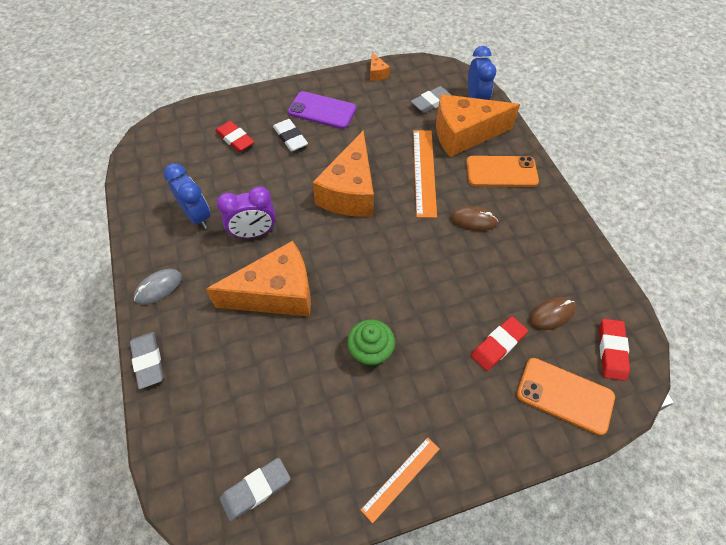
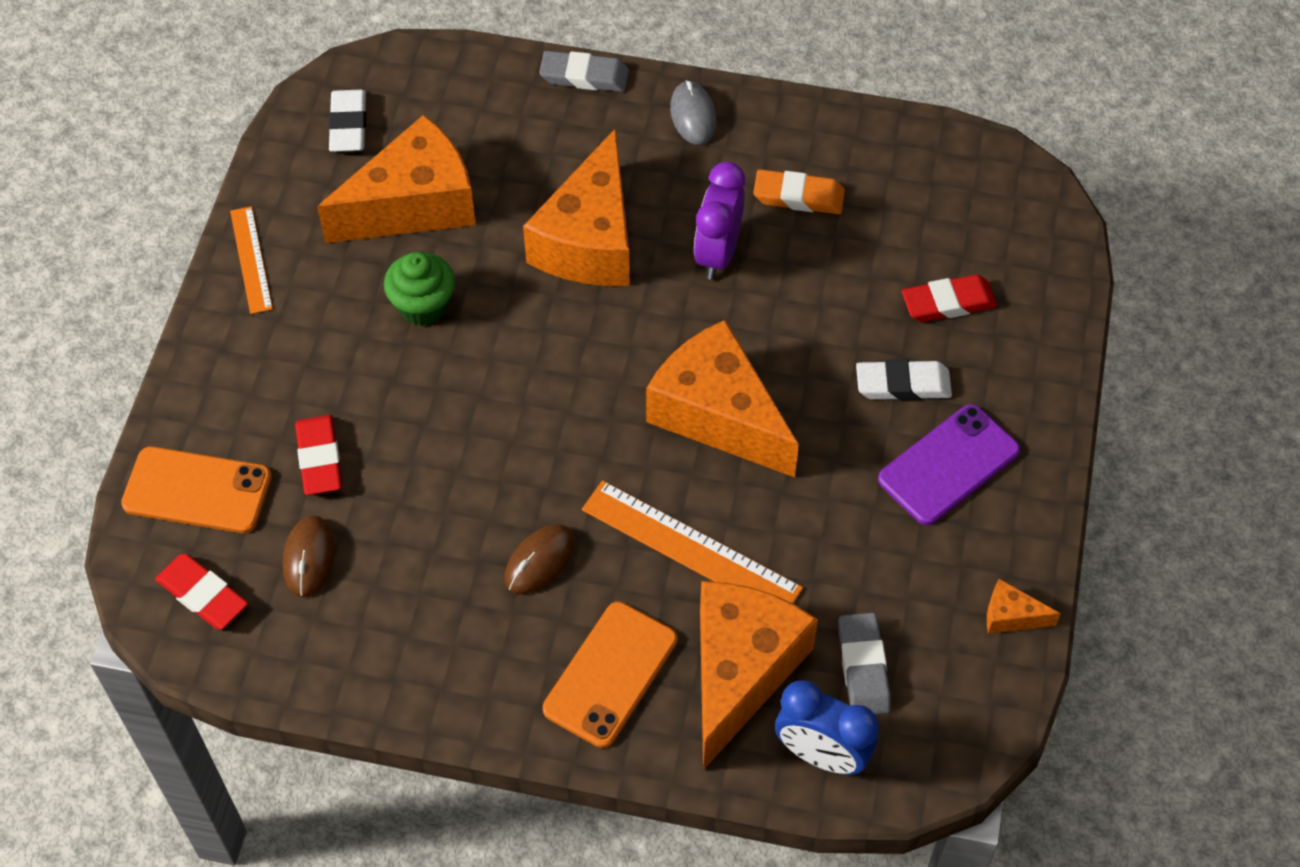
camera: 120 degrees right, 0 degrees up
(197, 216) = (798, 196): blue clock -> orange eraser
(256, 489) = (348, 125): grey eraser -> white eraser
(301, 402) = (413, 205): none -> orange cheese
(564, 395) = (197, 490): orange phone -> orange phone turned 45 degrees clockwise

